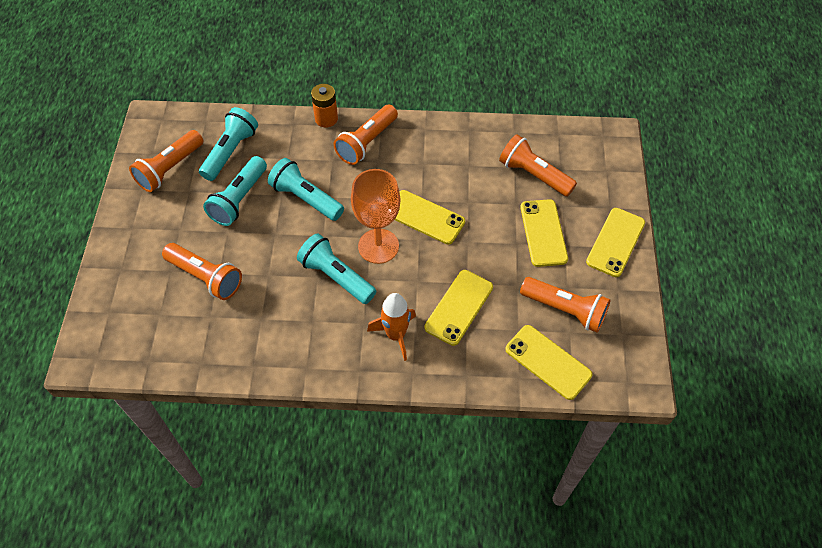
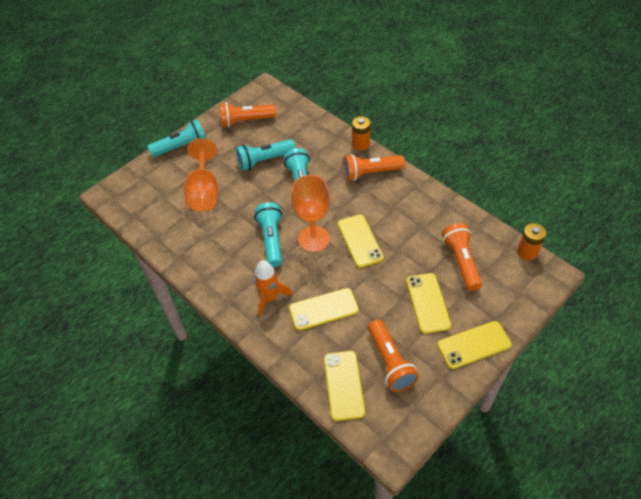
camera: 45 degrees right, 5 degrees down
(206, 277) = (204, 192): orange flashlight -> orange goblet
(230, 152) = (287, 131): turquoise flashlight -> turquoise flashlight (182, 147)
(543, 233) = (427, 303): yellow phone -> yellow phone turned 45 degrees counterclockwise
(578, 128) = (527, 252): none -> orange battery

